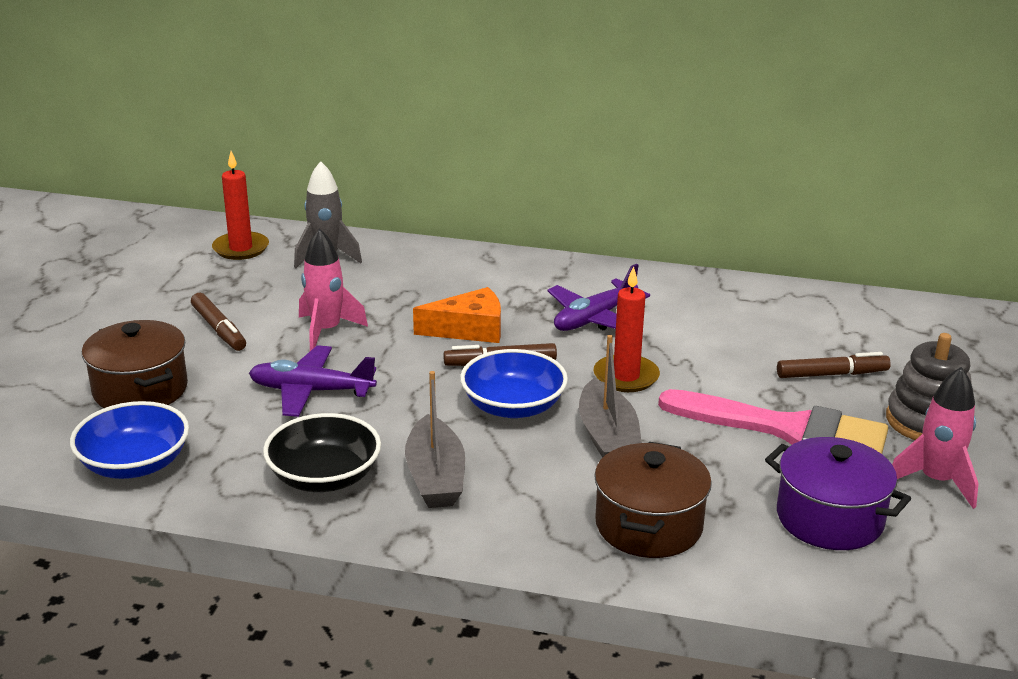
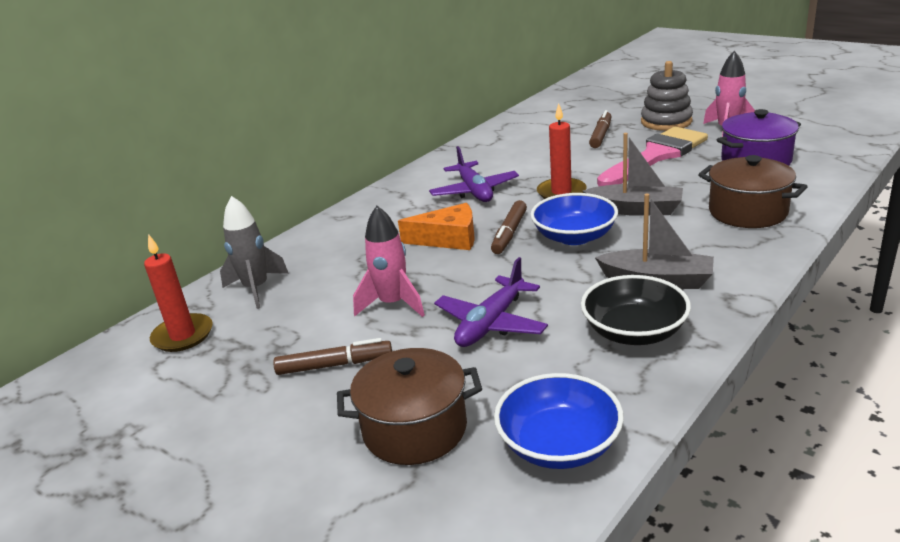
camera: 60 degrees left, 0 degrees up
(469, 329) = (448, 239): orange cheese -> orange cheese turned 75 degrees clockwise

